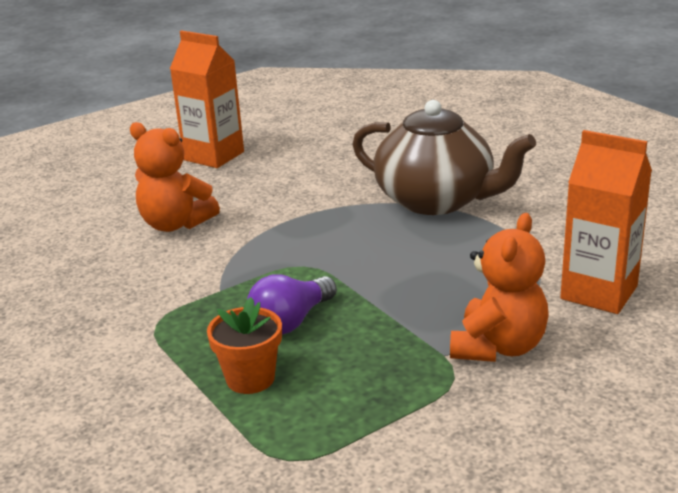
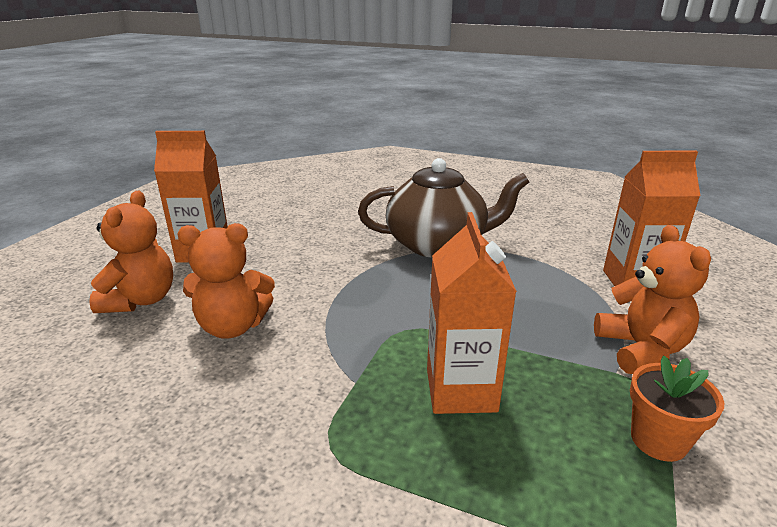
camera: 35 degrees left, 0 degrees up
(131, 185) = (141, 300): none -> orange teddy bear
(250, 378) = (502, 472): orange flower pot -> orange flower pot (658, 440)
(291, 322) = (461, 390): purple light bulb -> orange carton

